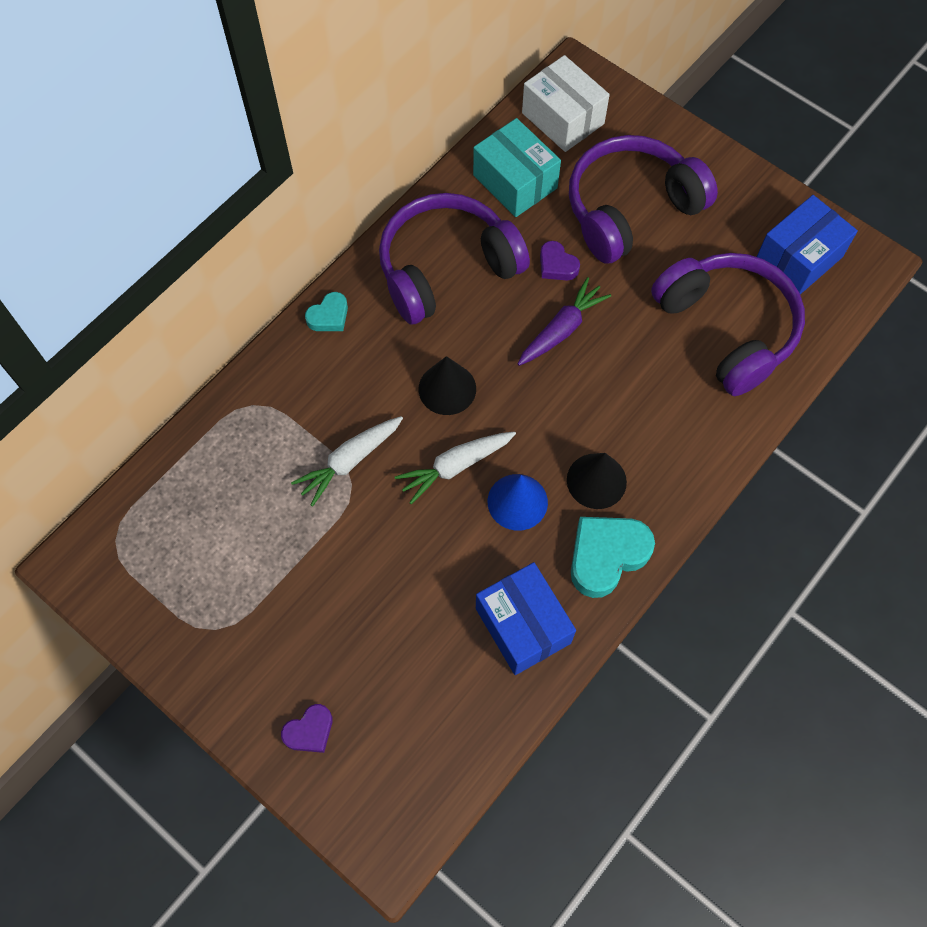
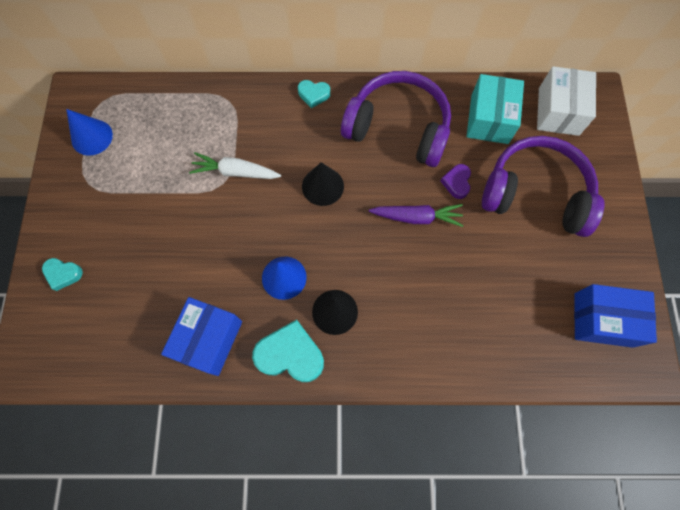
camera: 50 degrees right, 5 degrees up
(155, 584) = (92, 137): none -> blue cone
(309, 731) = (63, 274): purple heart -> turquoise heart
(455, 466) = (278, 227): white carrot -> none
(727, 328) = (508, 312): purple headphones -> none

